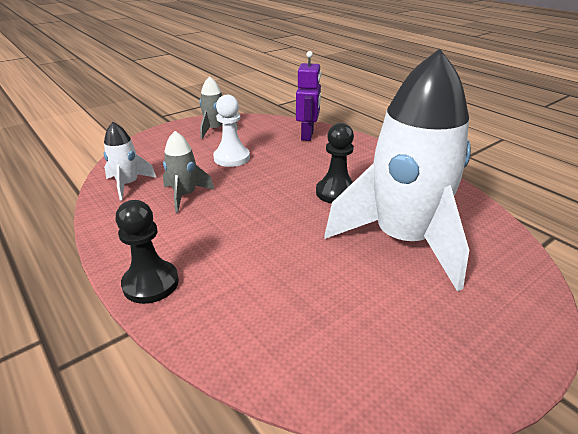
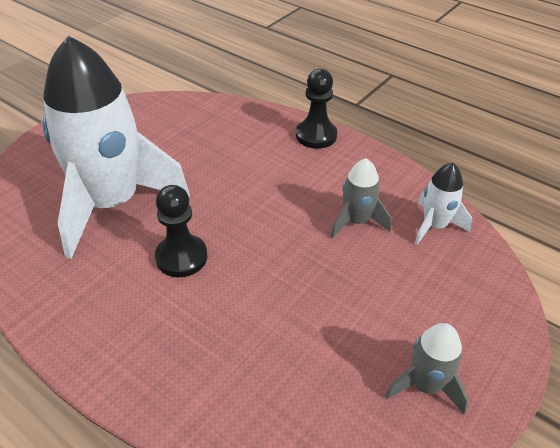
camera: 165 degrees right, 10 degrees up
(231, 158) = (345, 303): white pawn -> none
(307, 135) = (246, 402): purple robot -> none

